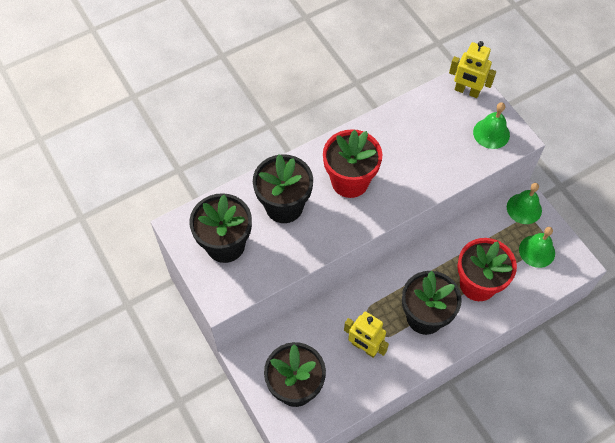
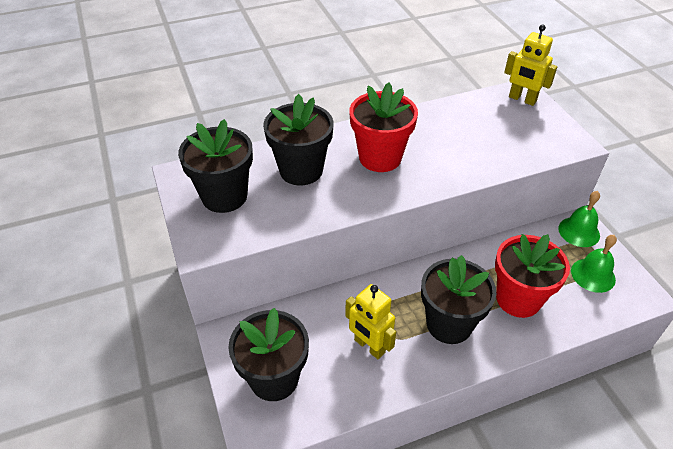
camera: 10 degrees right, 15 degrees down
(491, 133) = (547, 135): green bell -> none

